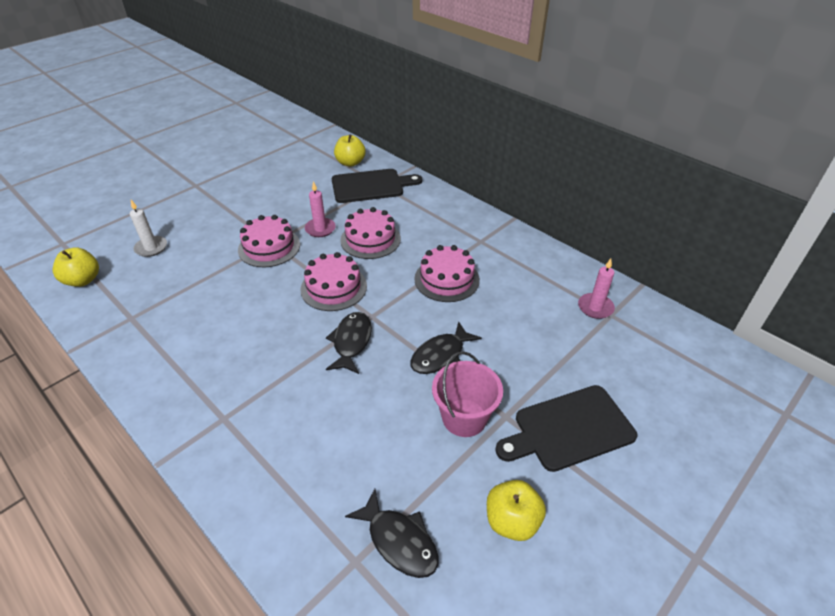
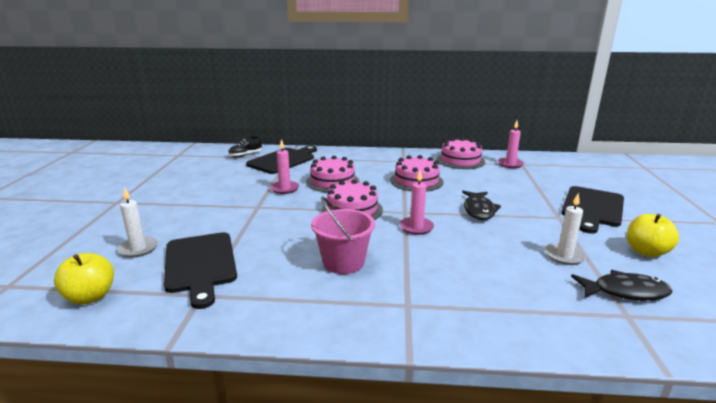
camera: 40 degrees left, 20 degrees down
(163, 287) = (200, 264): none -> black cutting board
(269, 247) = (260, 210): pink cake -> pink cake (460, 160)
(350, 163) = (245, 155): yellow apple -> black shoe
(351, 342) = (416, 227): black fish -> pink candle
(420, 464) = (564, 256): none -> white candle
(464, 417) = (543, 227): pink bucket -> pink bucket (343, 262)

